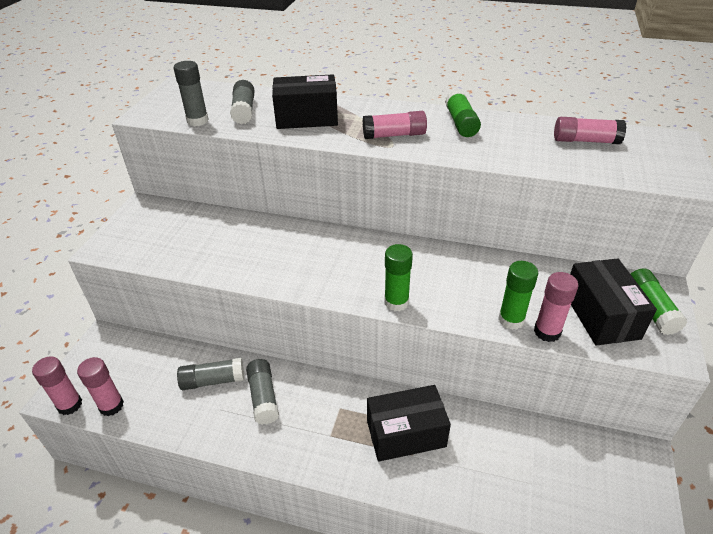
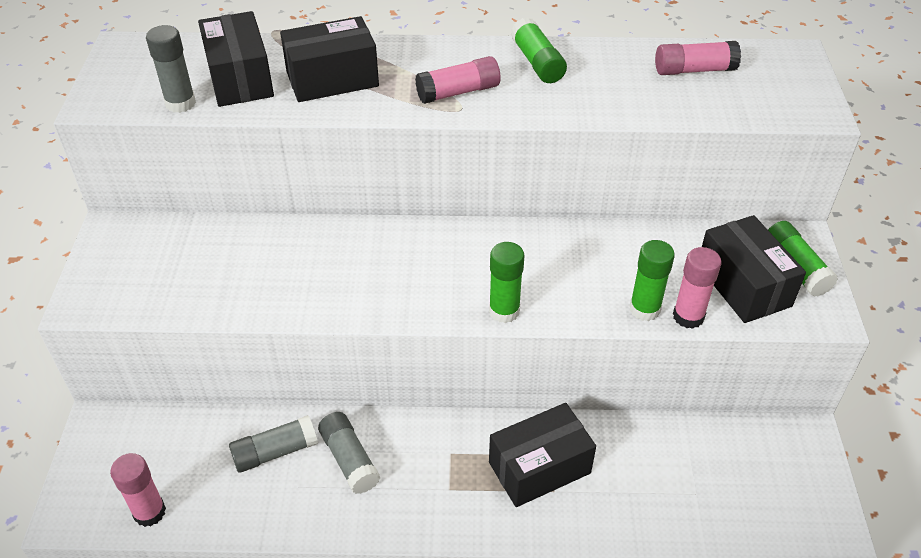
camera: 15 degrees left, 5 degrees up
(70, 405) = (90, 523): pink glue stick -> none
(244, 111) = (240, 78): grey glue stick -> black box

